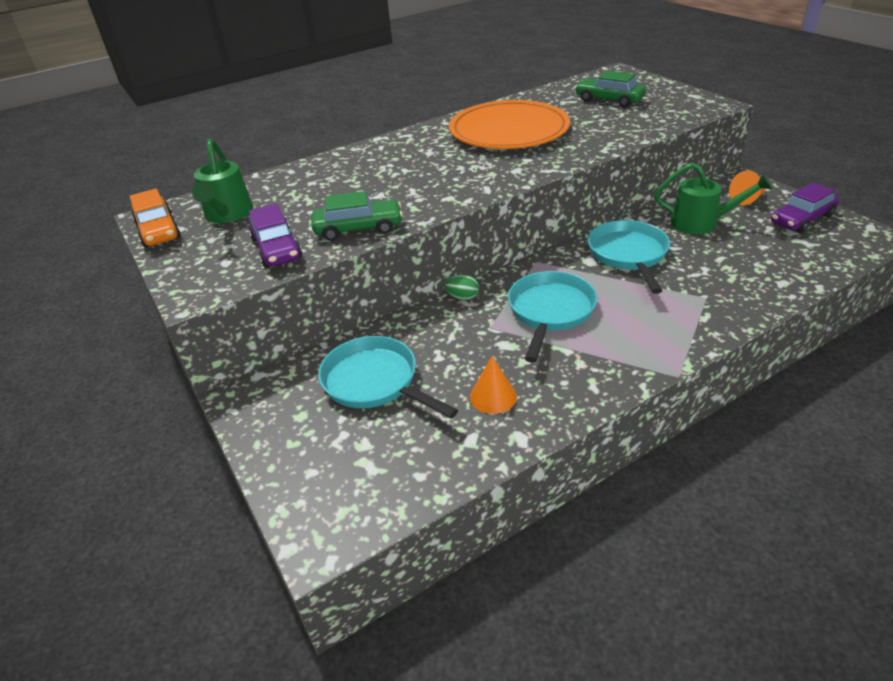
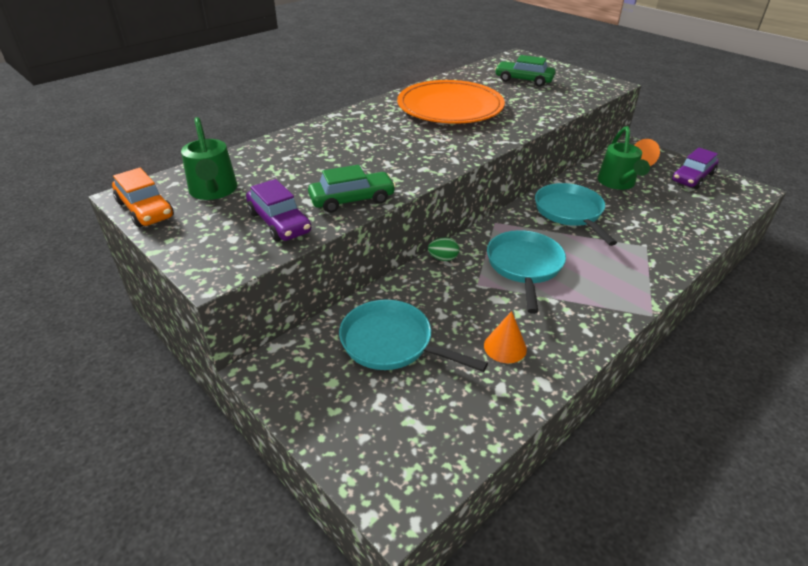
camera: 15 degrees left, 0 degrees up
(701, 223) = (618, 183): green watering can -> green watering can turned 90 degrees clockwise

